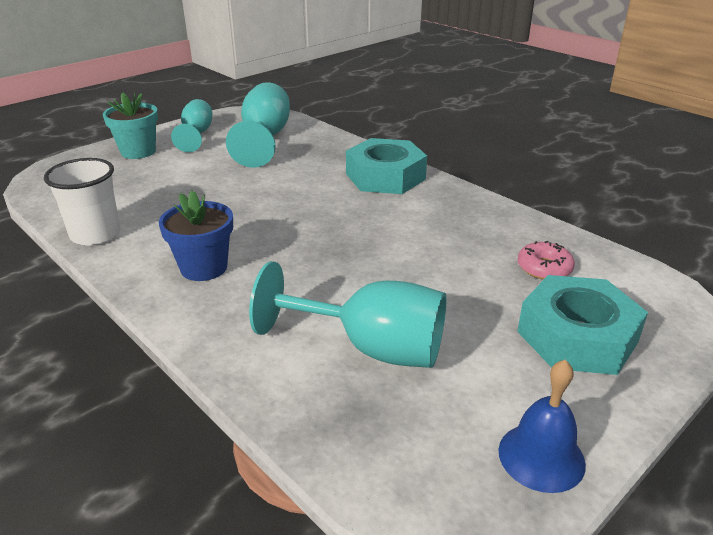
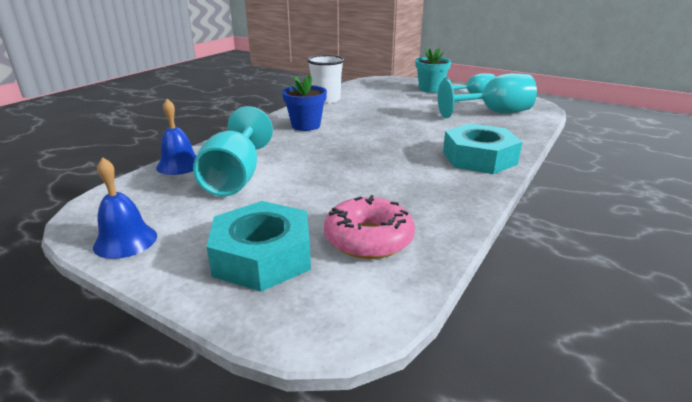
camera: 75 degrees right, 5 degrees down
(295, 409) = (179, 165): none -> blue bell
(544, 268) = (368, 239): pink donut -> pink donut, size x1.63

